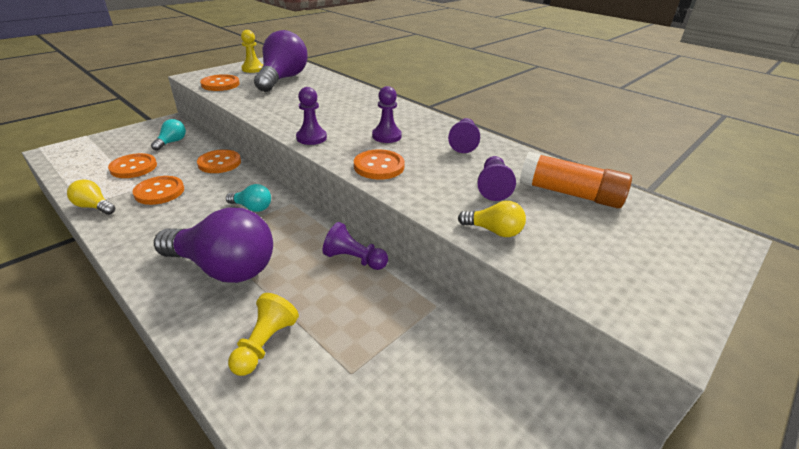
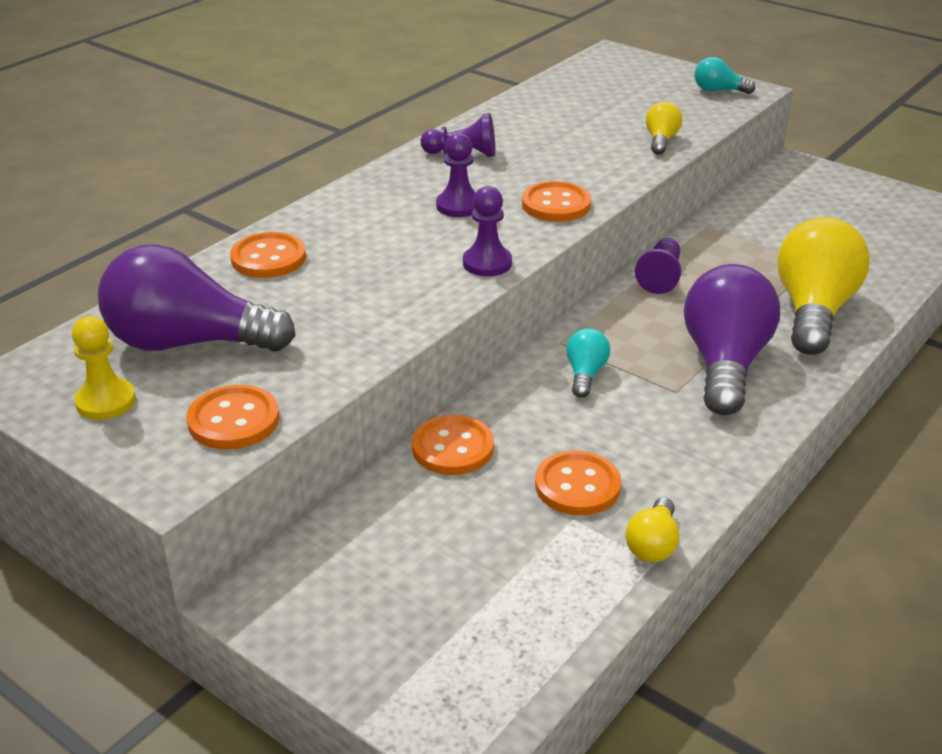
camera: 95 degrees left, 0 degrees up
(134, 167) = (501, 557): orange button -> orange button (268, 258)
(172, 142) = (373, 546): turquoise light bulb -> turquoise light bulb (718, 90)
(265, 344) = (813, 311): yellow pawn -> yellow light bulb
(493, 187) = (573, 139): purple pawn -> none
(569, 193) = (568, 103): orange glue stick -> none

